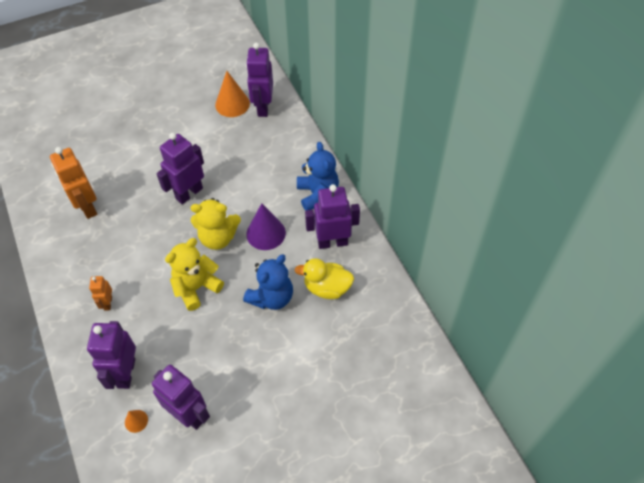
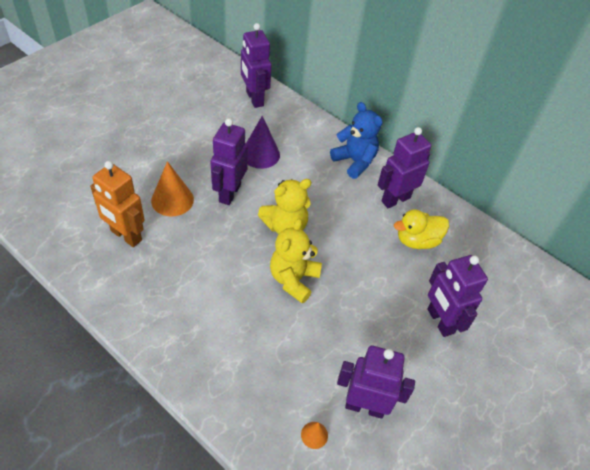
camera: 30 degrees left, 5 degrees down
(108, 303) = (208, 325): orange robot -> none
(126, 373) = (272, 390): purple robot -> purple robot (440, 321)
(232, 104) = (222, 102): orange cone -> orange cone (172, 200)
(266, 233) = (329, 209): purple cone -> purple cone (260, 154)
(271, 297) = (372, 265): blue teddy bear -> none

